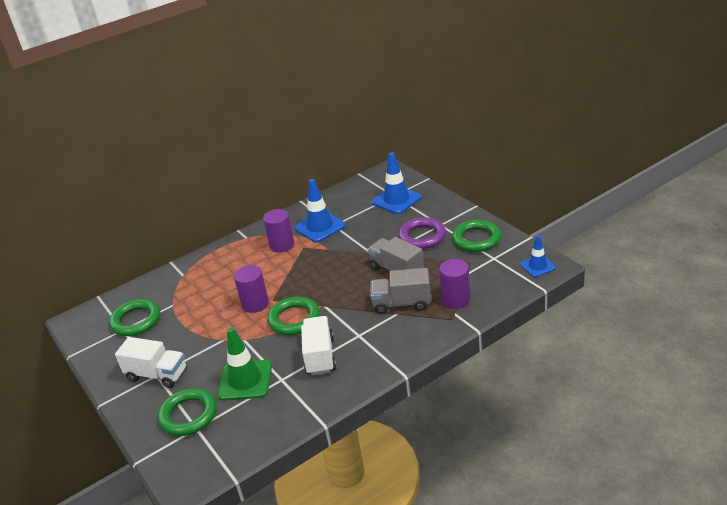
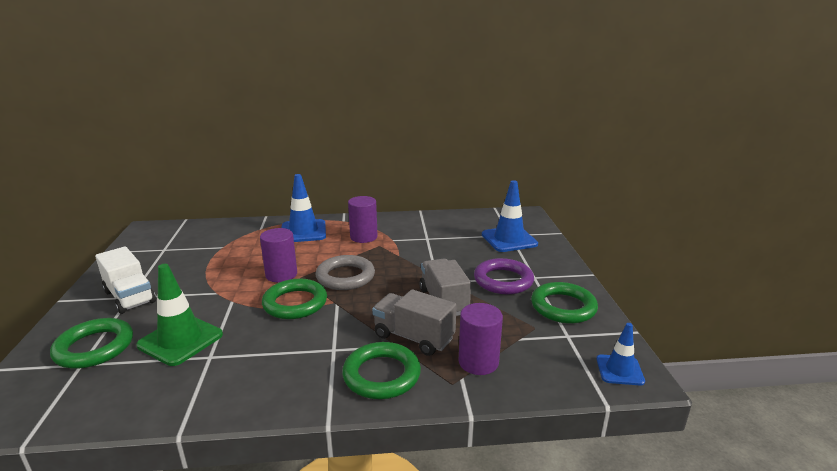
camera: 25 degrees right, 10 degrees down
(136, 321) = (181, 247): green ring -> green ring (381, 375)
(307, 283) = (345, 277): none -> grey ring
(320, 227) = (413, 235): blue traffic cone -> blue traffic cone (303, 231)
(320, 356) = (272, 351): white truck -> none

